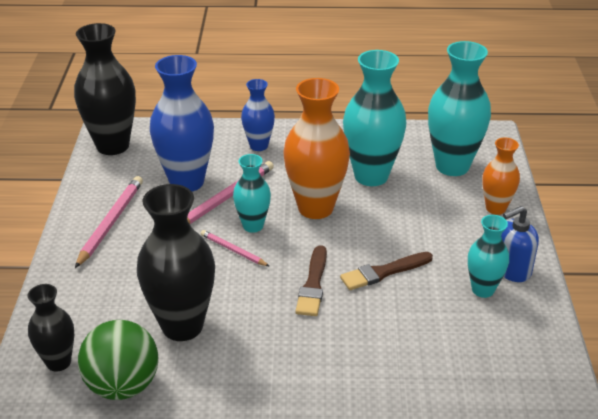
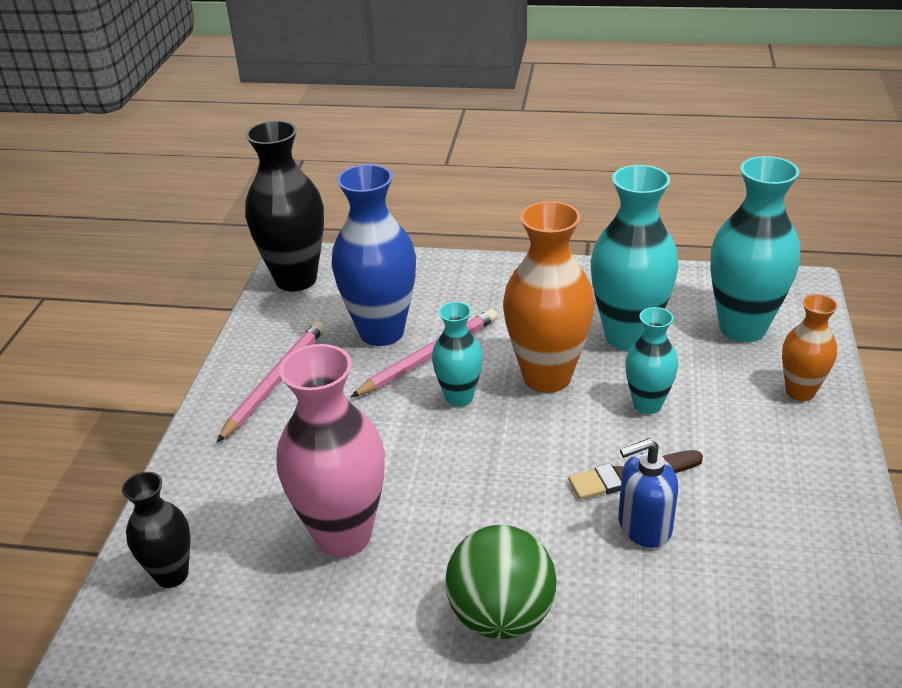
camera: 10 degrees right, 0 degrees up
(123, 385) = (249, 617): green ball -> green ball (501, 615)
(182, 326) = (343, 535): black vase -> pink vase
(233, 250) = (428, 430): pink pencil -> none
(259, 146) = (482, 287): blue vase -> none
(313, 285) = (530, 487): brown brush -> none
(483, 290) = (772, 512): turquoise vase -> turquoise vase (647, 404)
(511, 270) = (817, 485): blue soap dispenser -> blue soap dispenser (644, 526)

